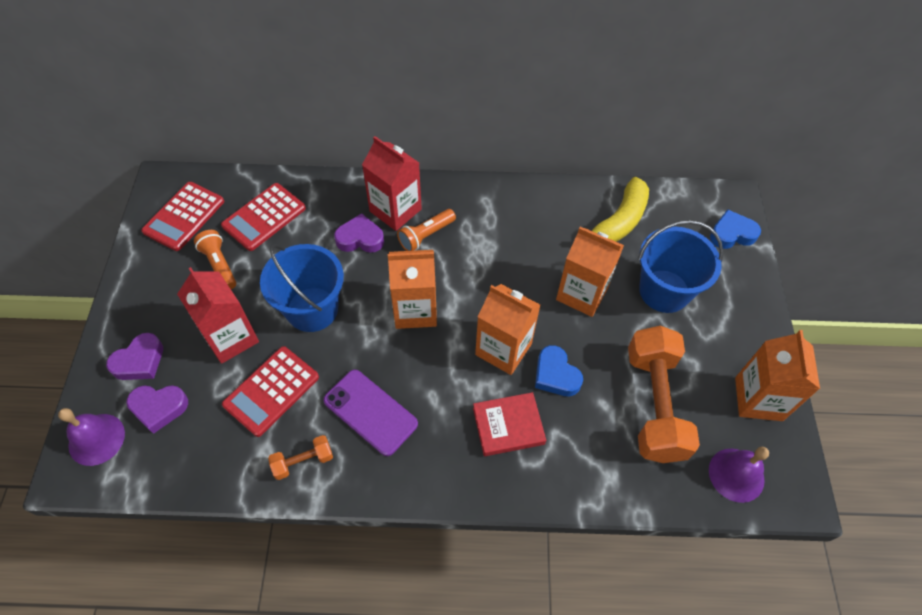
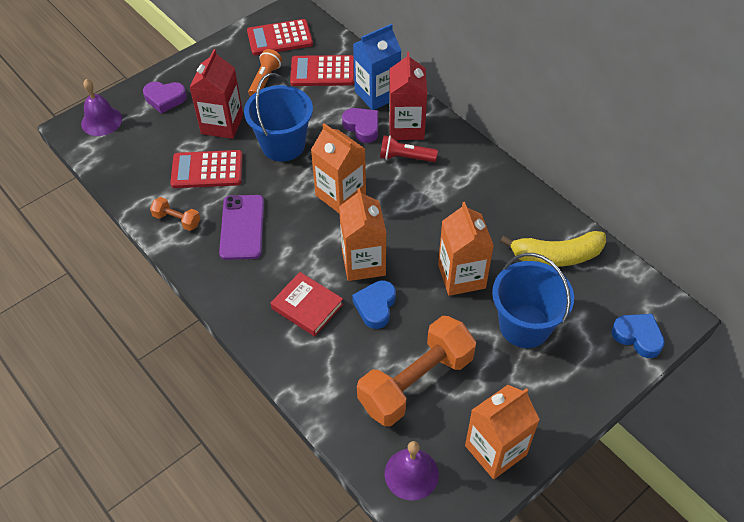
camera: 50 degrees right, 5 degrees down
(159, 408) = (145, 130): purple heart -> none
(337, 201) = (377, 94): none -> blue carton
(426, 236) = (405, 157): orange flashlight -> red flashlight

